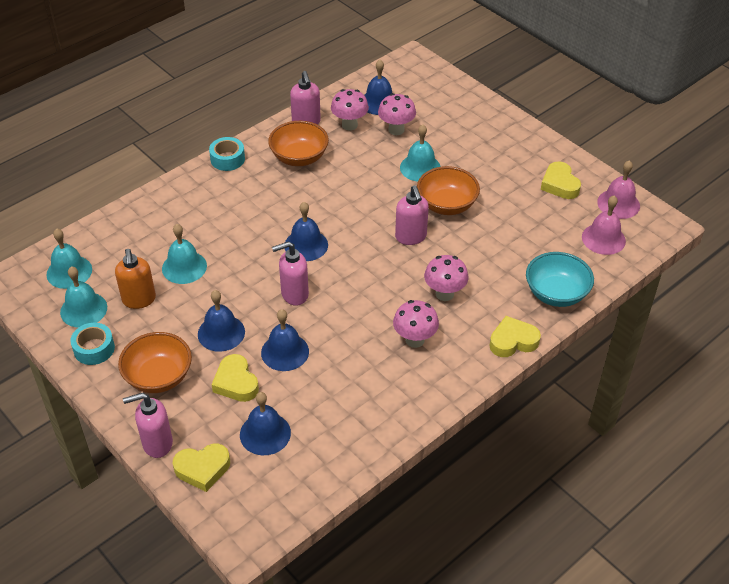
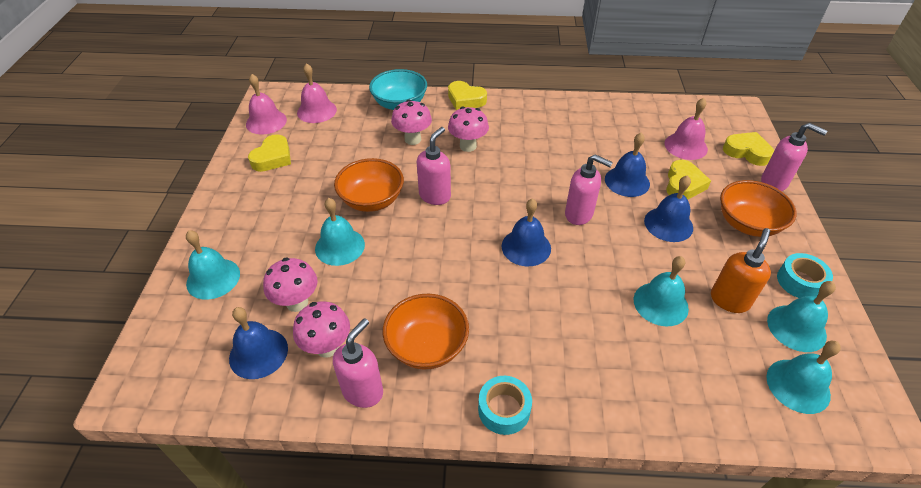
camera: 135 degrees left, 0 degrees up
(265, 433) = (685, 146): blue bell -> pink bell
(414, 340) = (525, 135): pink mushroom -> pink mushroom (413, 139)
(459, 110) = (213, 278): none -> turquoise bell

